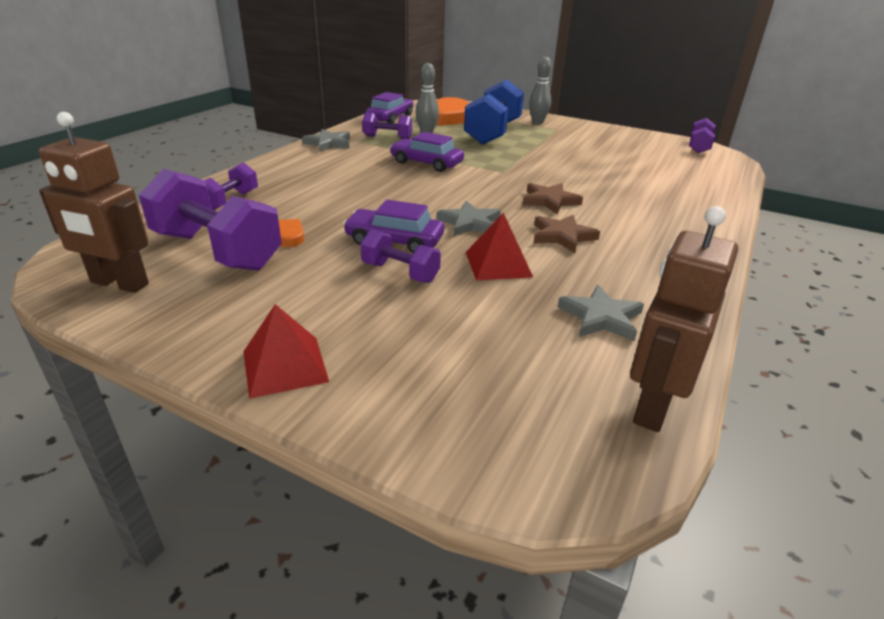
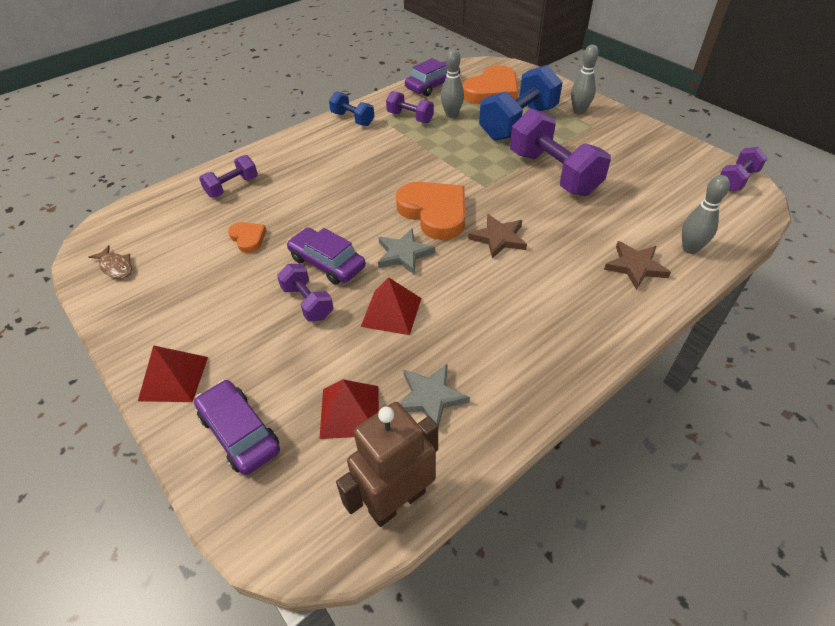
camera: 25 degrees right, 15 degrees up
(119, 284) = (116, 267): brown robot -> brown fish
(217, 251) = (193, 246): purple dumbbell -> purple dumbbell (553, 173)
(328, 143) = (352, 119): grey star -> blue dumbbell
(426, 163) = (421, 162): purple car -> purple car (240, 432)
(472, 193) = (434, 213): none -> orange heart
(529, 346) = (350, 411): none -> red pyramid
(562, 236) = (474, 289): brown star -> brown star (635, 266)
(710, 186) = (690, 248): none -> grey bowling pin

